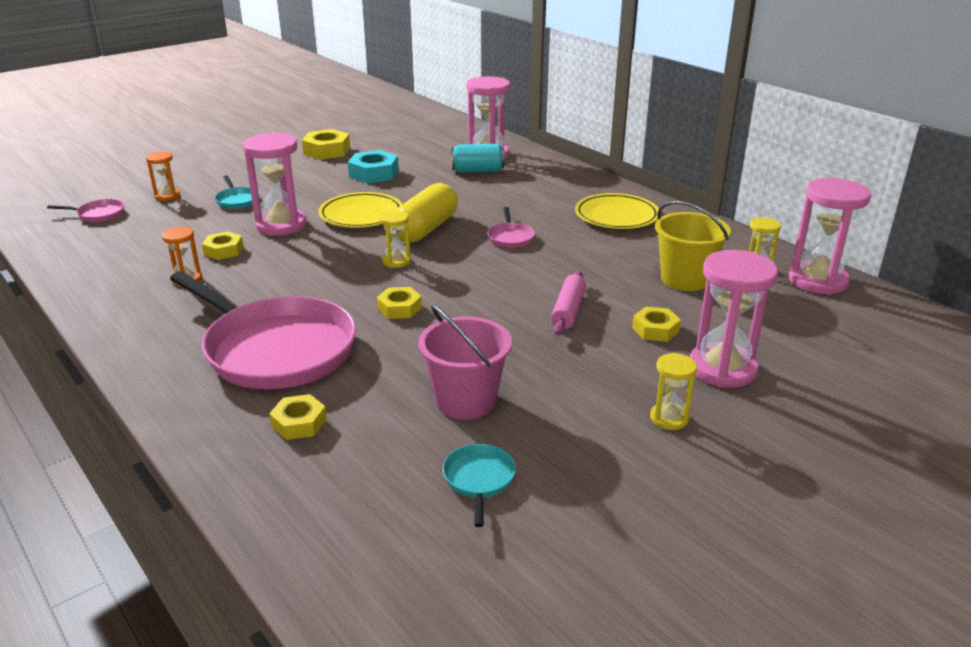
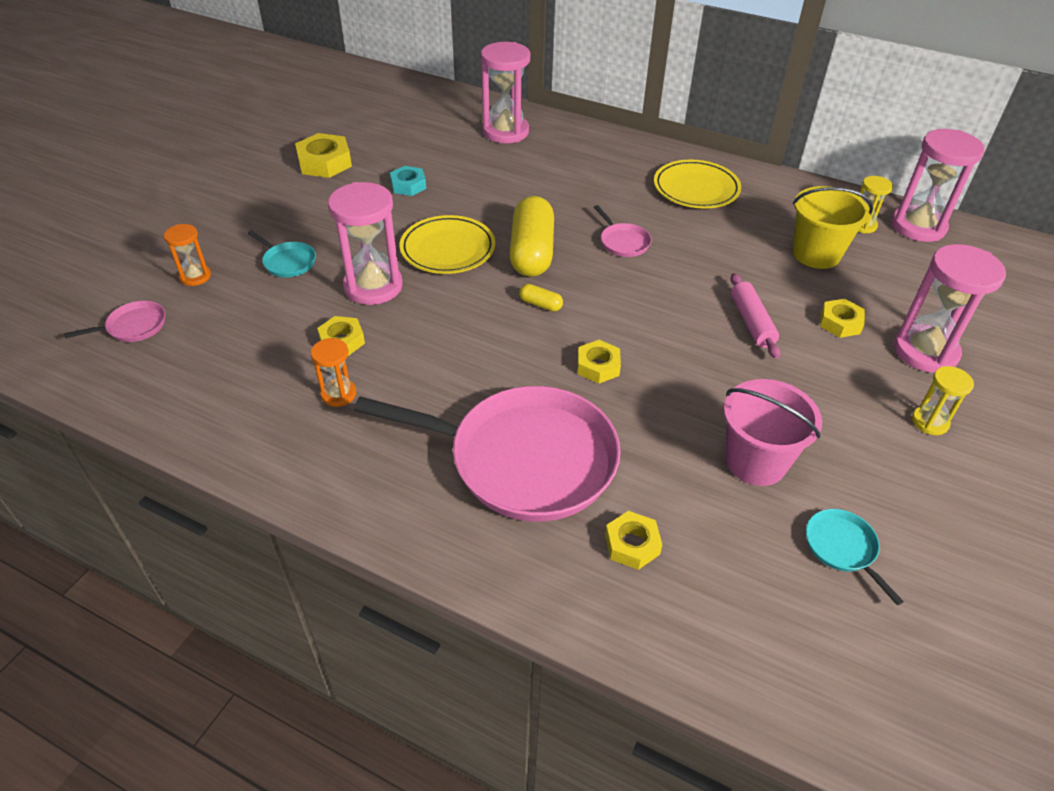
camera: 25 degrees left, 15 degrees up
(374, 173) = (408, 185): turquoise nut -> turquoise nut, size x0.64
(396, 261) = (540, 304): yellow hourglass -> yellow capsule
(477, 171) = (514, 157): turquoise can -> none

